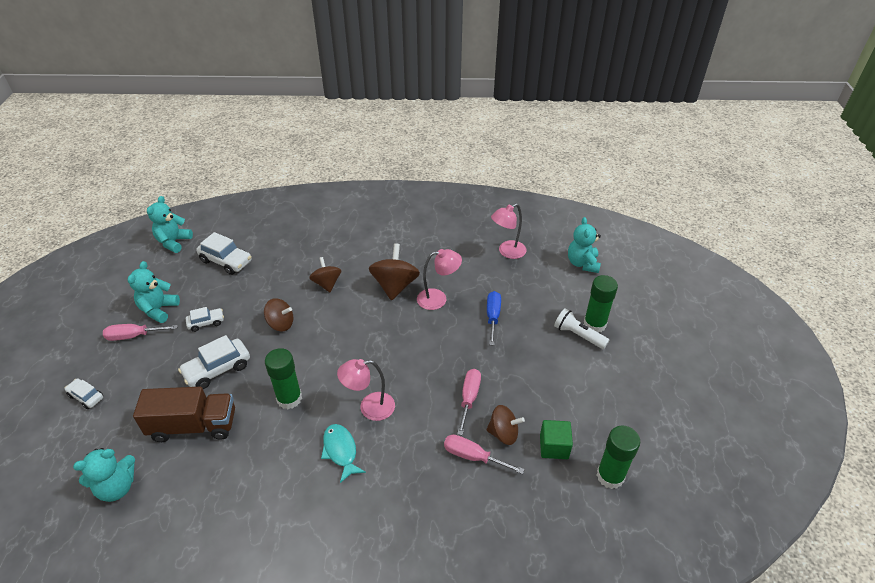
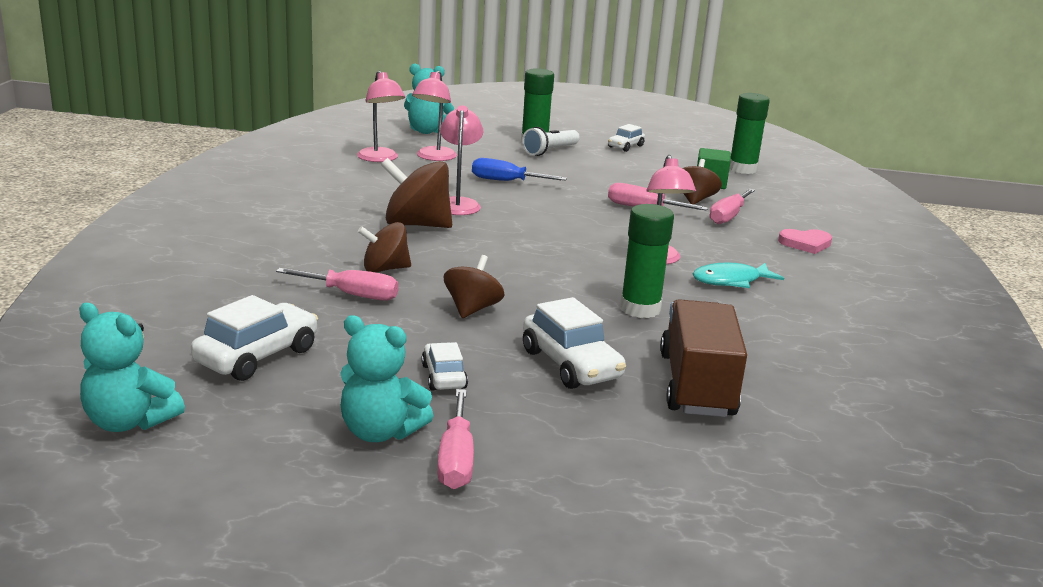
camera: 85 degrees left, 20 degrees down
(86, 397) = (628, 508): white car -> white car (625, 146)
(117, 487) = (832, 452): turquoise teddy bear -> none
(292, 277) = (352, 295): none -> pink screwdriver
(428, 511) = (805, 244): none -> pink heart
(524, 275) = (433, 157): none -> pink lamp

